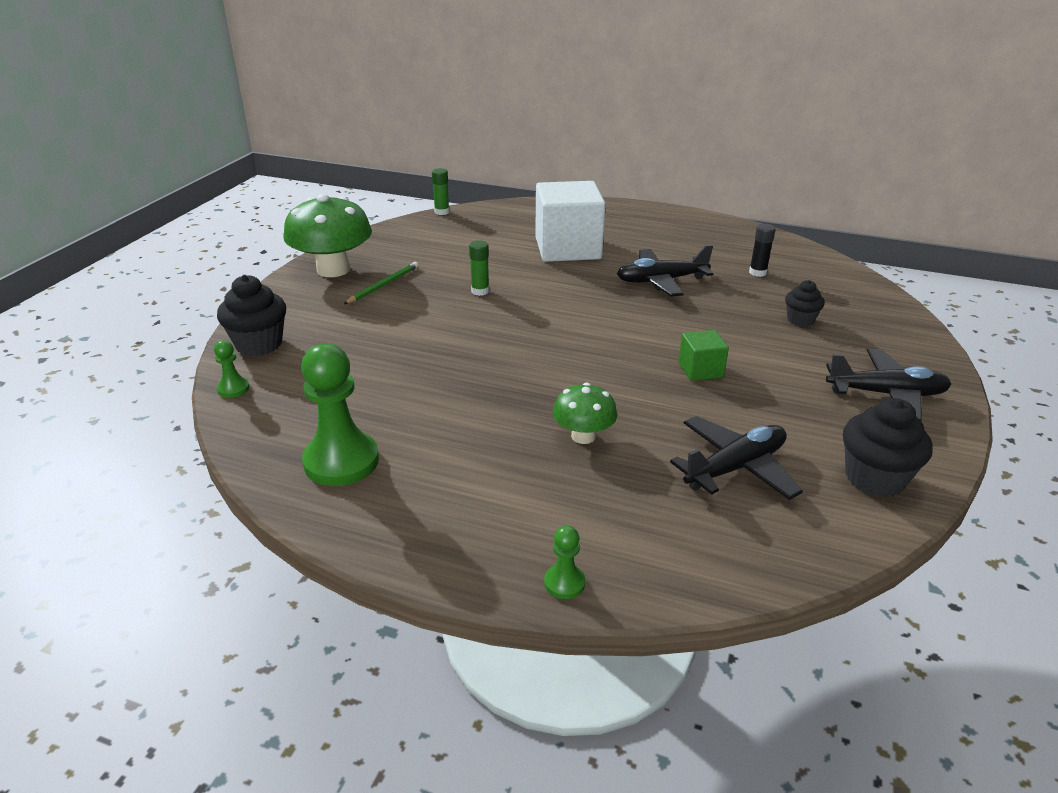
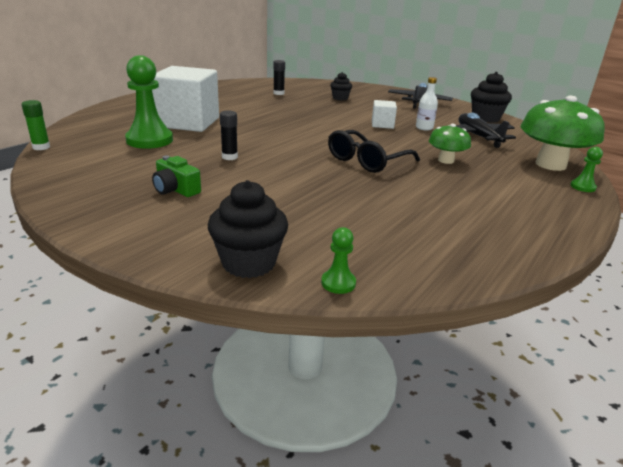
camera: 75 degrees left, 5 degrees down
(333, 270) = (107, 209): green mushroom -> green mushroom (550, 165)
(341, 461) = (471, 237): green pawn -> green pawn (149, 140)
(383, 285) = (176, 189): green pencil -> green camera
(480, 291) = (229, 157): green glue stick -> black glue stick
(532, 373) = (367, 161): none -> black glasses
(661, 281) = (268, 111): black plane -> none
(700, 370) = (382, 124): green cube -> white cube
(726, 409) = (424, 128): none -> white bottle

